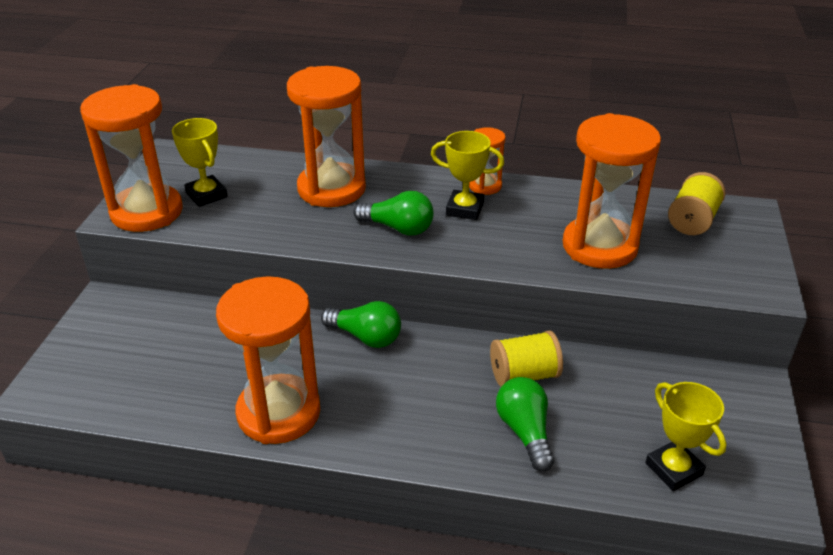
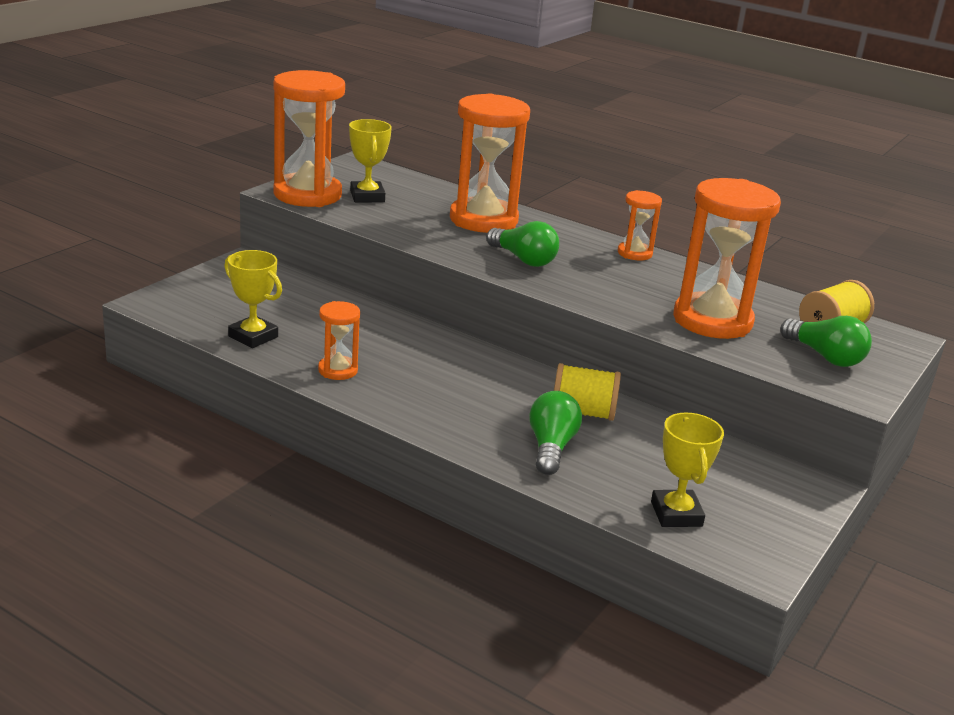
camera: 20 degrees right, 10 degrees down
(279, 412) = (338, 370): orange hourglass -> orange hourglass, size x0.49
(365, 337) = (453, 346): green light bulb -> green light bulb (825, 356)
(464, 209) = (599, 263): yellow trophy -> yellow trophy (253, 336)

